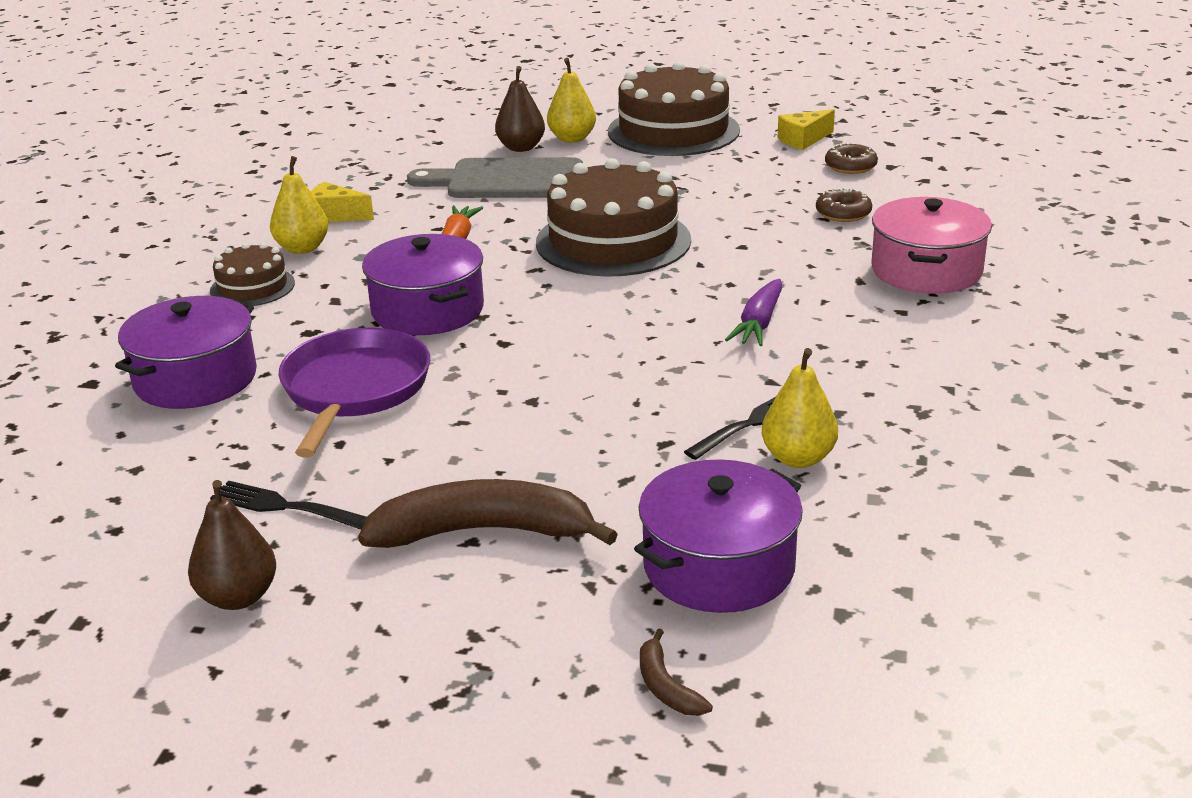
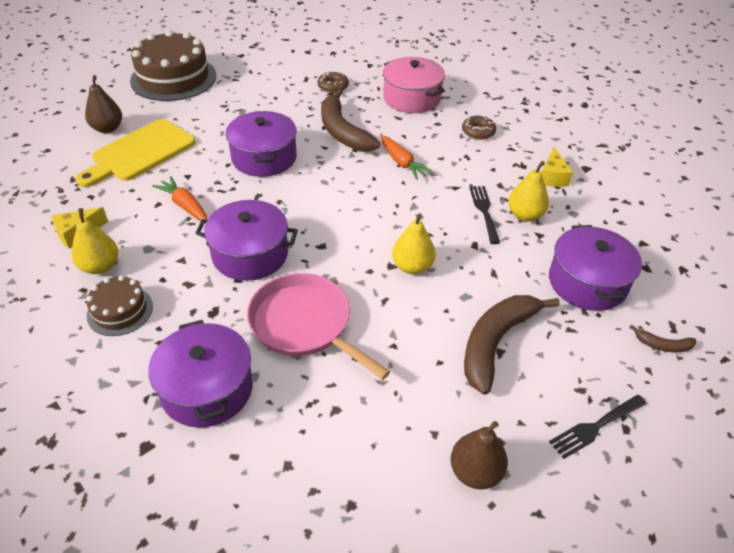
camera: 55 degrees left, 15 degrees up
(283, 506) = (400, 411): black fork -> black fork (595, 427)
(354, 390) = (304, 324): purple pan -> pink pan
(507, 180) = (140, 153): grey cutting board -> yellow cutting board
(572, 138) = (126, 108): yellow pear -> yellow pear (412, 267)
(613, 241) = (264, 158): brown cake -> purple pot
(754, 260) = (342, 131): none -> brown banana
(758, 324) = (402, 163): purple carrot -> orange carrot
(803, 140) = (246, 54): yellow cheese -> yellow cheese (552, 177)
(850, 166) = (292, 60): brown donut -> brown donut (478, 132)

